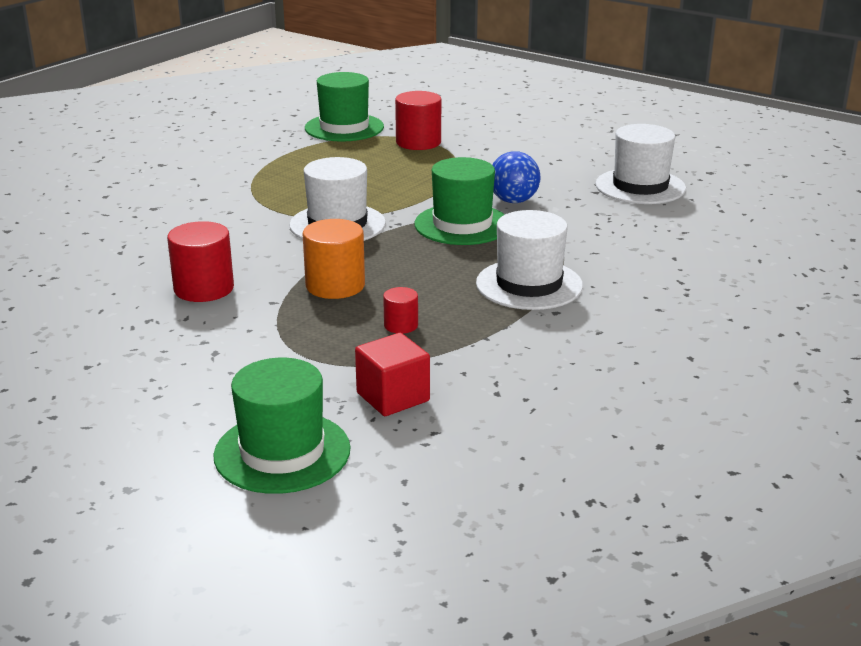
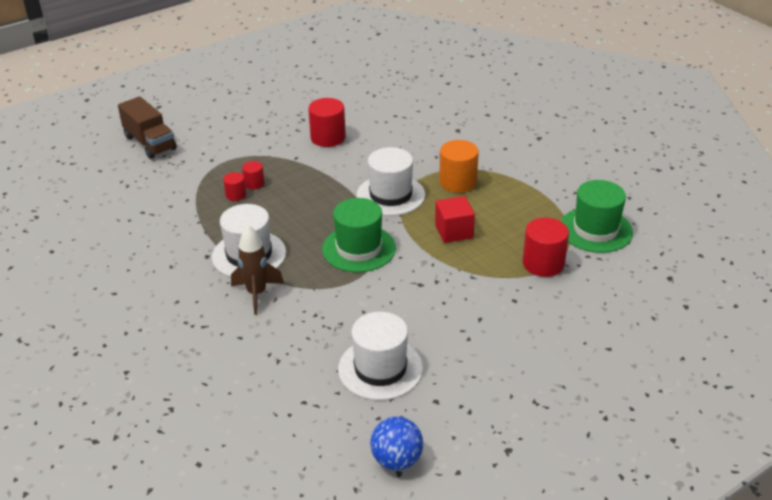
camera: 110 degrees right, 10 degrees up
(282, 452) = (150, 143): green hat -> brown truck
(335, 286) = (301, 181): orange cylinder -> orange cylinder (458, 182)
(362, 318) = (254, 183): none -> red cylinder
(393, 397) = (167, 179): red cube -> red cube (454, 231)
(513, 201) = (388, 284): blue ball -> blue ball (396, 460)
(596, 264) = (257, 294): none -> brown rocket

